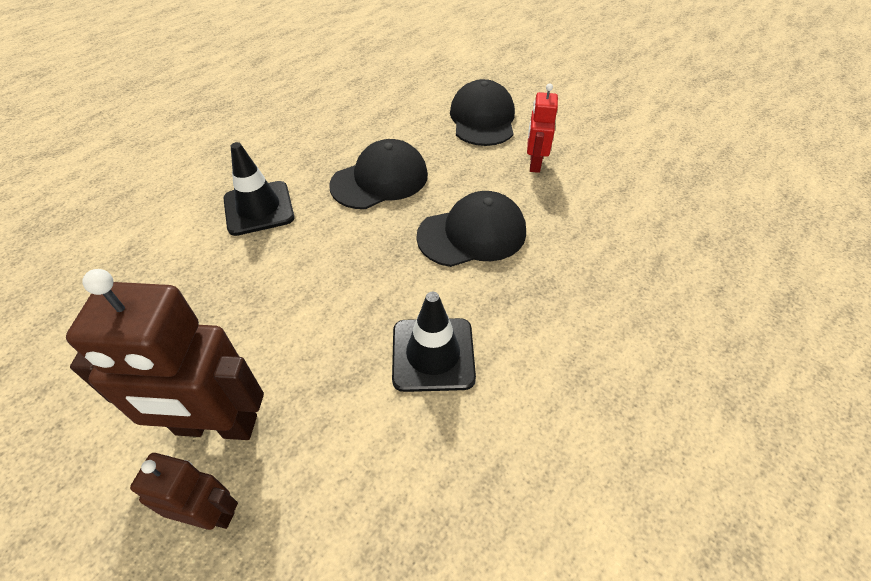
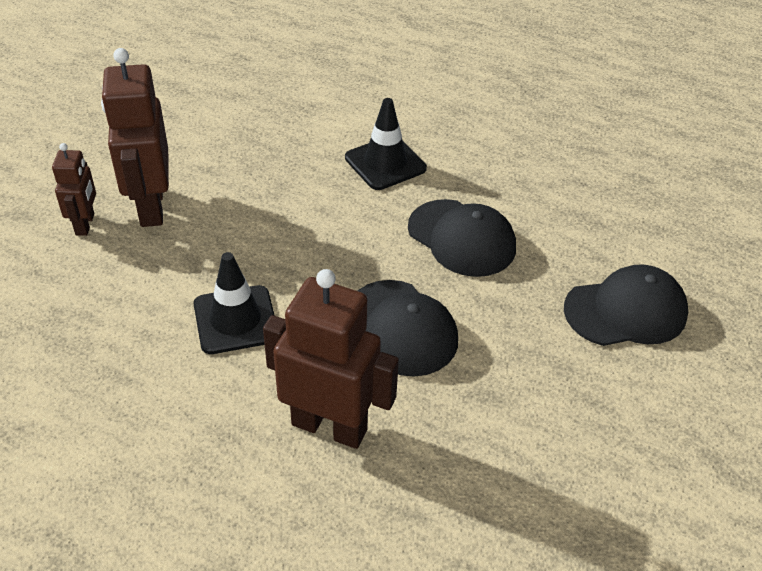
camera: 75 degrees right, 5 degrees down
(534, 163) = (553, 374): red robot -> none
(574, 298) = (329, 426): none -> brown robot

